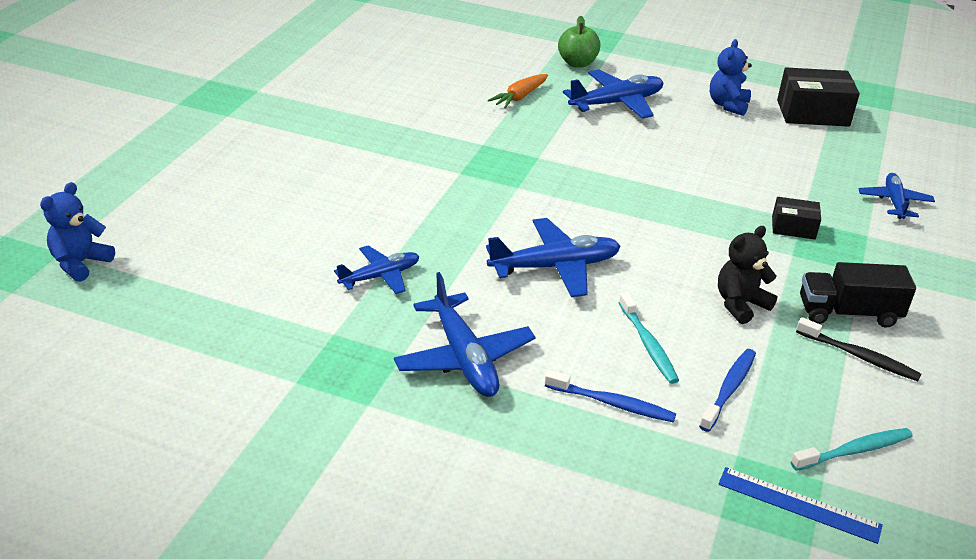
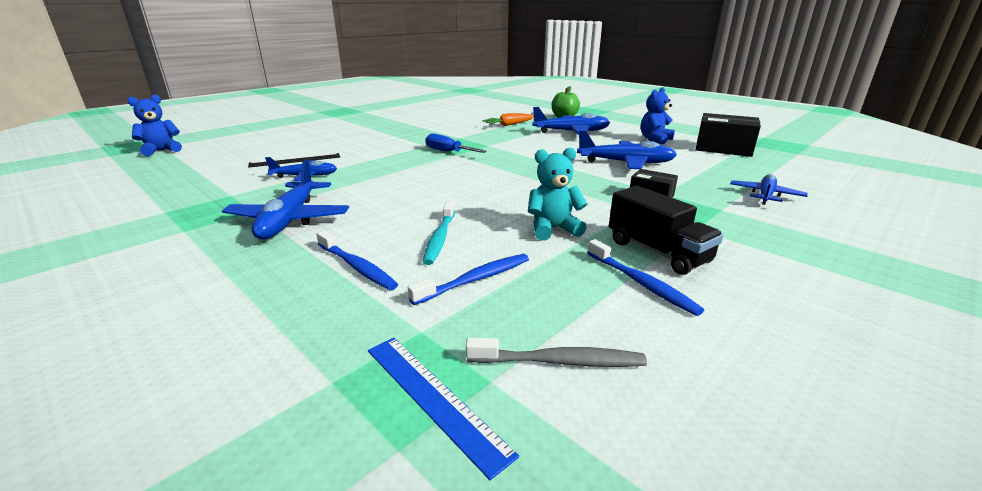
camera: 25 degrees right, 10 degrees down
(321, 244) = (295, 160): none -> black ruler
(503, 183) = (448, 152): none -> blue screwdriver
(555, 267) = (427, 189): blue plane -> blue plane (626, 163)
(740, 304) = (553, 229): black teddy bear -> turquoise teddy bear
(848, 313) = (657, 252): black truck -> black truck turned 150 degrees counterclockwise
(854, 450) = (559, 361): turquoise toothbrush -> grey toothbrush
(859, 356) = (641, 283): black toothbrush -> blue toothbrush

